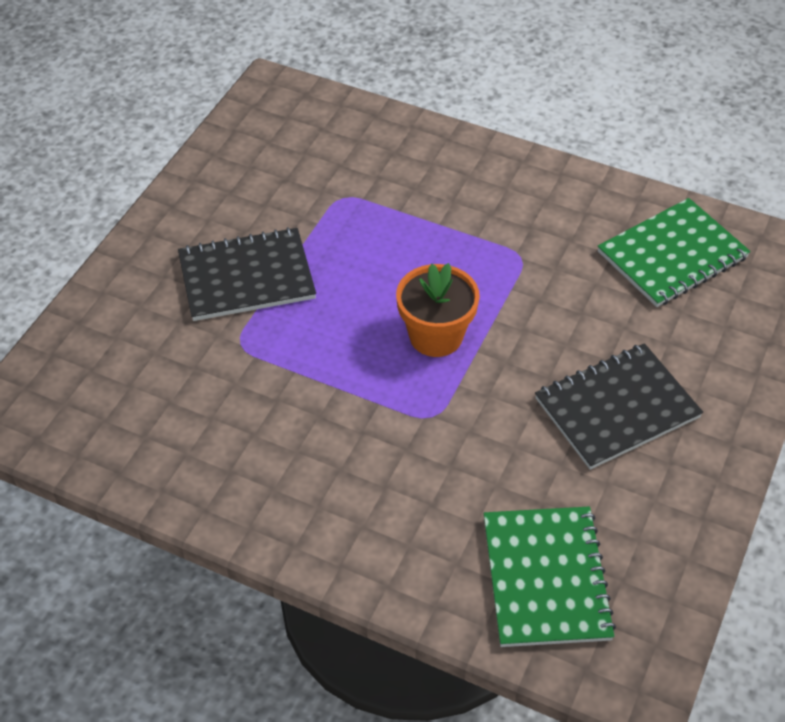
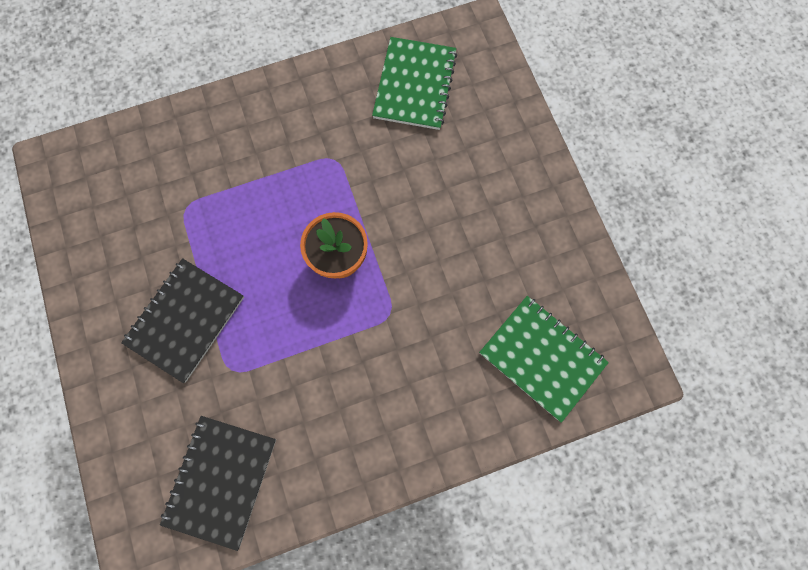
camera: 45 degrees left, 25 degrees up
(617, 408) = (479, 217): black notebook -> black notebook (221, 480)

